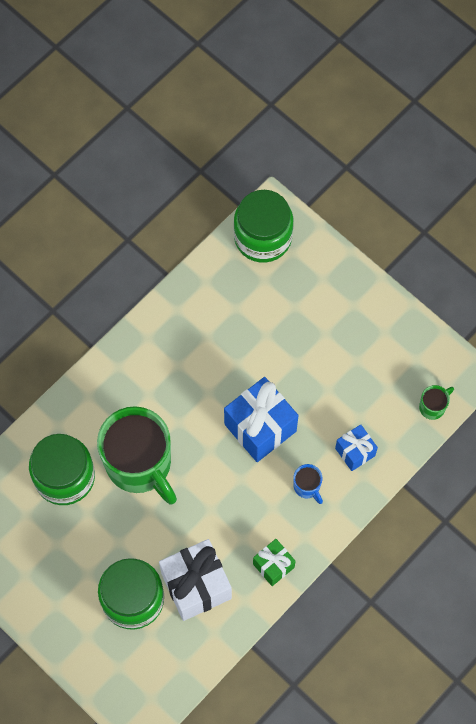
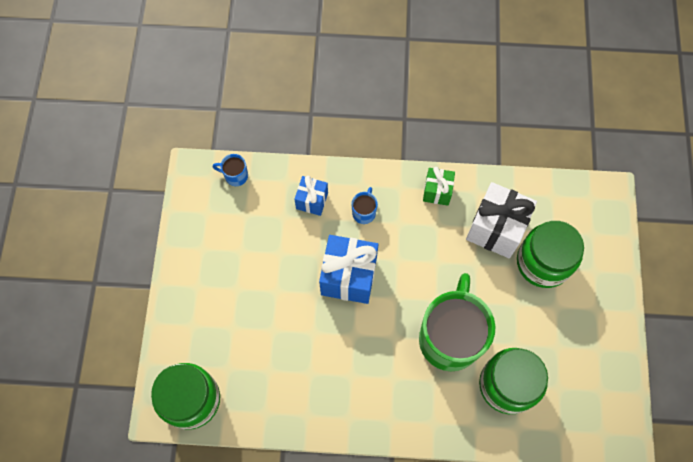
camera: 130 degrees left, 0 degrees up
(433, 407) = (235, 176): green mug -> blue mug

